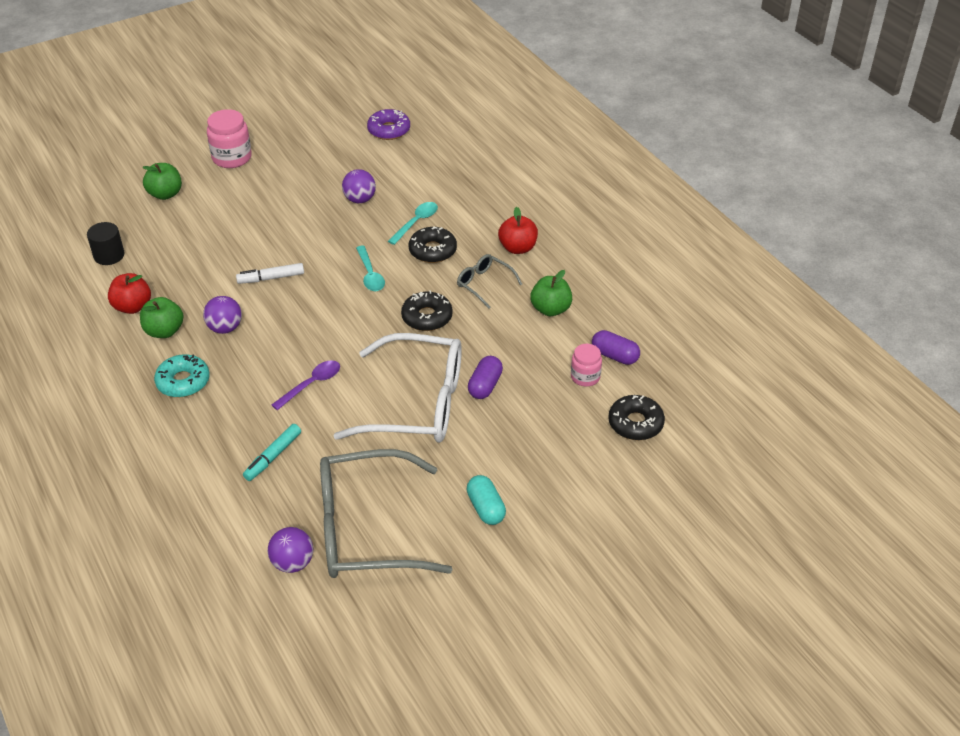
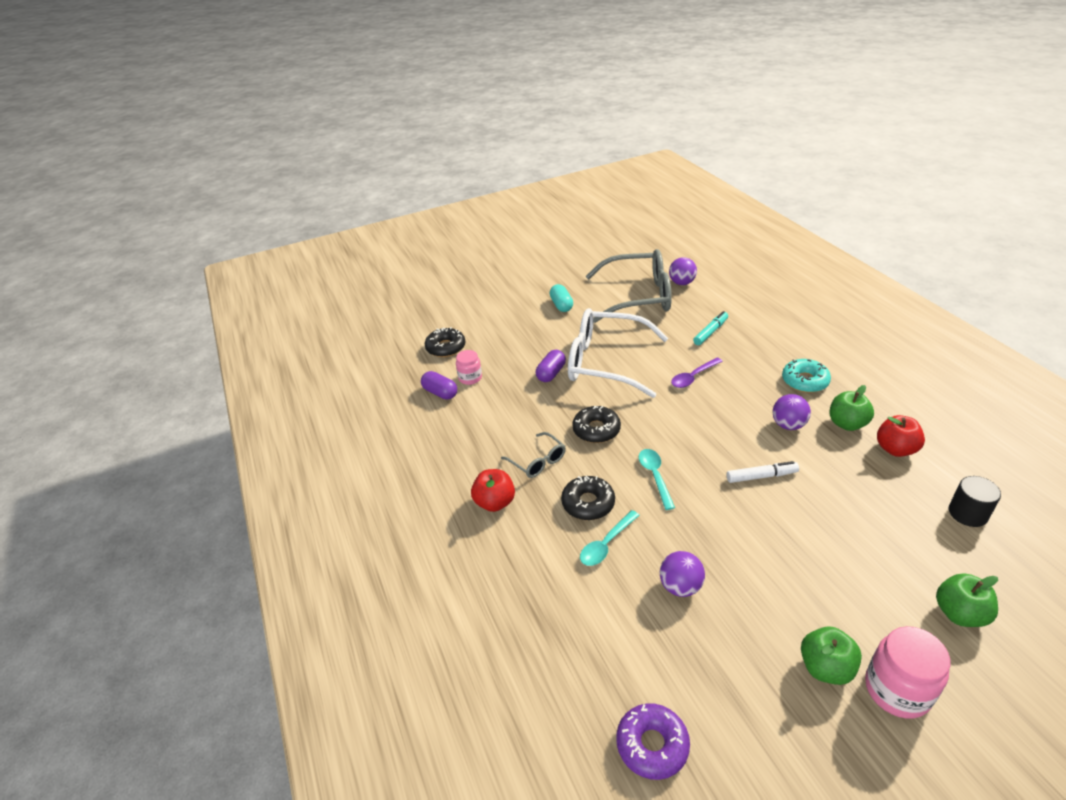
camera: 170 degrees left, 5 degrees down
(550, 309) = (480, 434): green apple -> green apple (825, 668)

